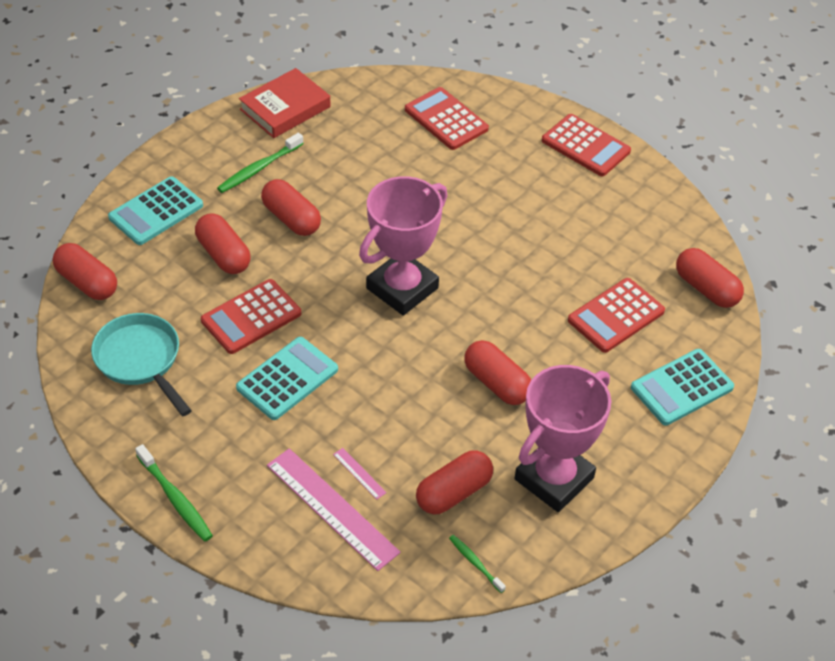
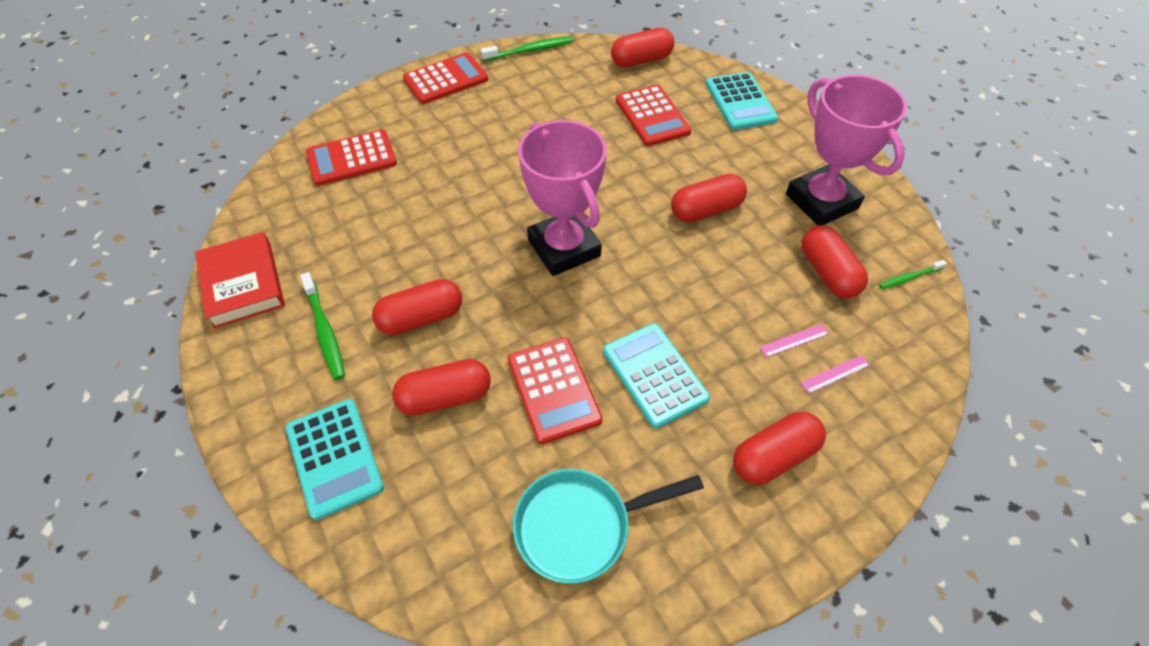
camera: 70 degrees left, 5 degrees up
(87, 282) = (420, 570): red capsule -> red capsule (774, 456)
(175, 498) = (803, 528): green toothbrush -> green toothbrush (530, 50)
(332, 508) = (835, 374): pink ruler -> pink ruler, size x0.42

